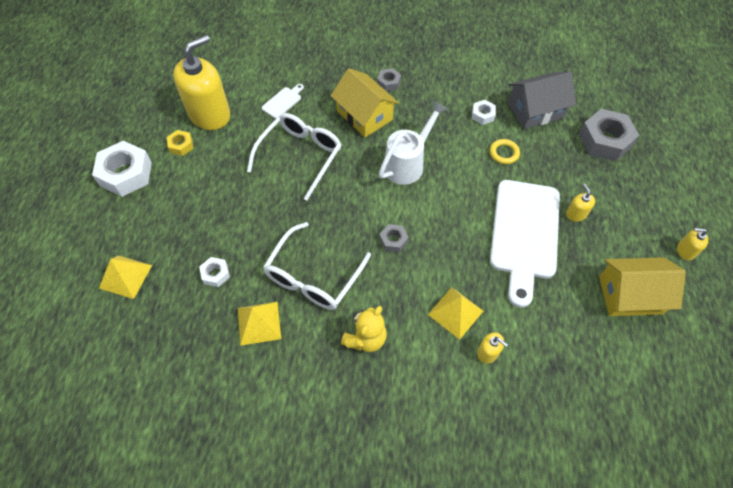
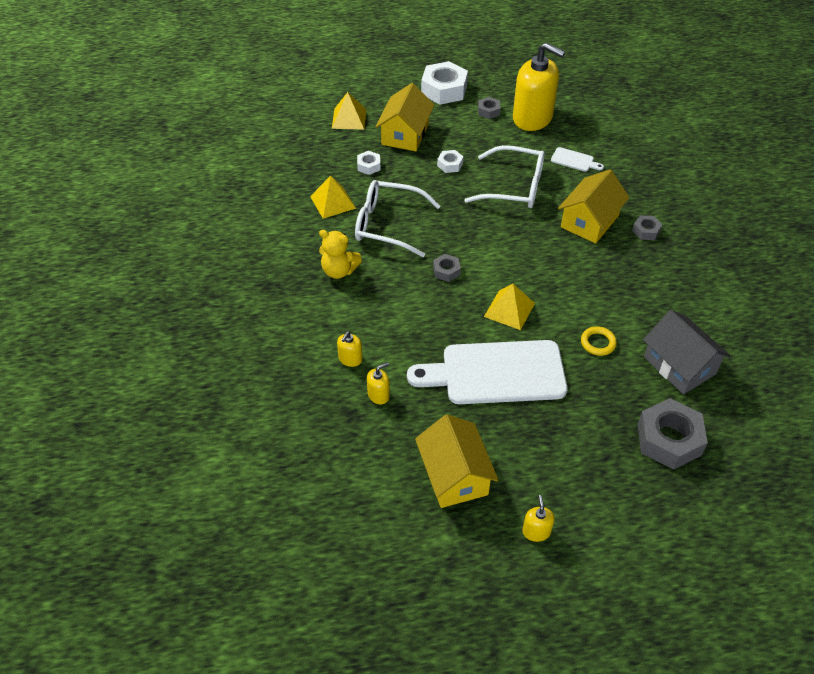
camera: 75 degrees right, 10 degrees down
(180, 227) = (405, 134): none -> yellow house
(181, 145) = (488, 111): yellow nut -> grey nut
(407, 163) = (543, 265): white watering can -> none
(455, 312) = (384, 329): yellow pyramid -> yellow pyramid (509, 309)
(483, 115) = (644, 317): white nut -> white nut (450, 164)
(576, 214) = (542, 417): yellow soap dispenser -> yellow soap dispenser (378, 395)

